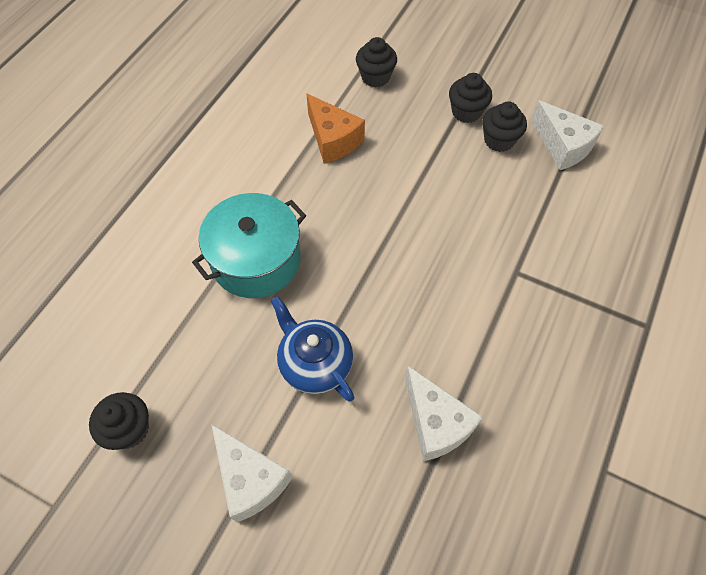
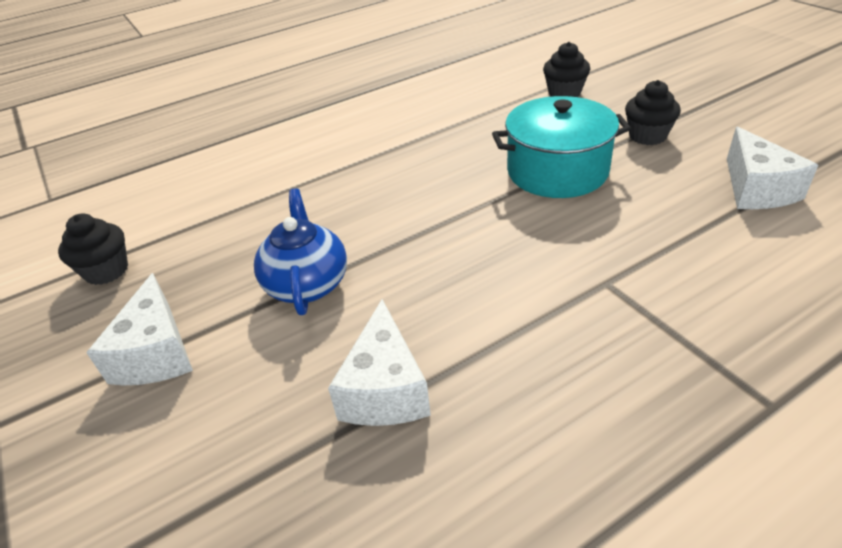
camera: 35 degrees right, 20 degrees down
(256, 260) = (330, 189): turquoise pot -> turquoise pot (557, 171)
(333, 139) = (482, 126): orange cheese -> none
(499, 140) = (671, 166): black cupcake -> none

